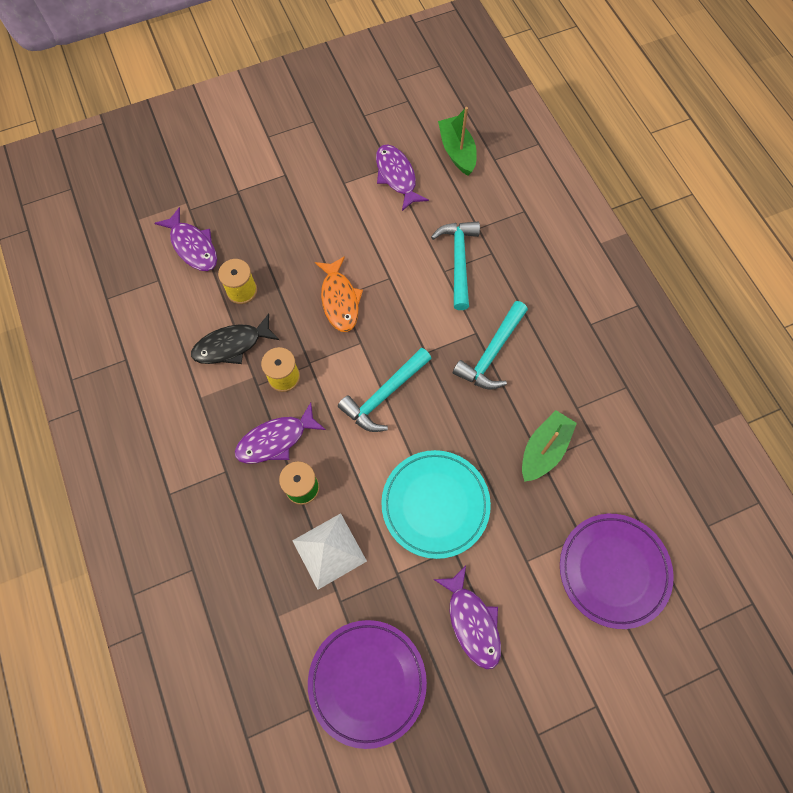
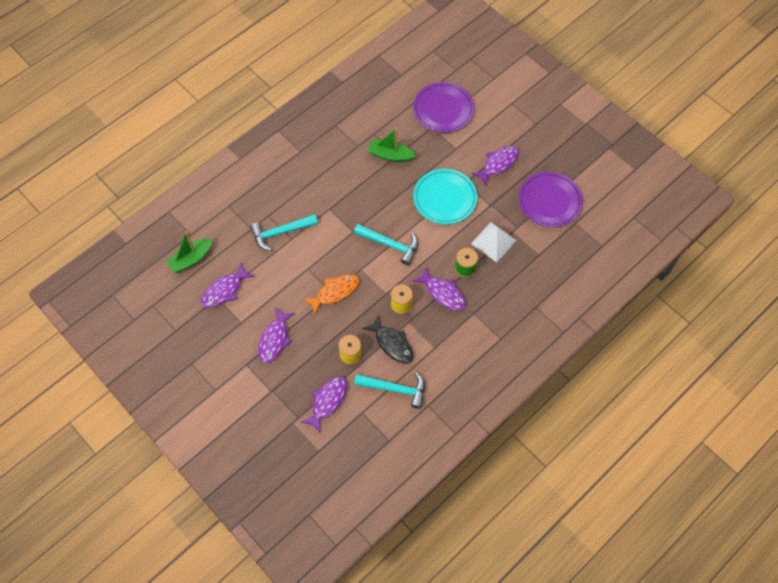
camera: 110 degrees left, 5 degrees down
(303, 212) = (274, 339): none -> purple fish
(492, 353) = (340, 196): turquoise hammer -> turquoise hammer (395, 389)

